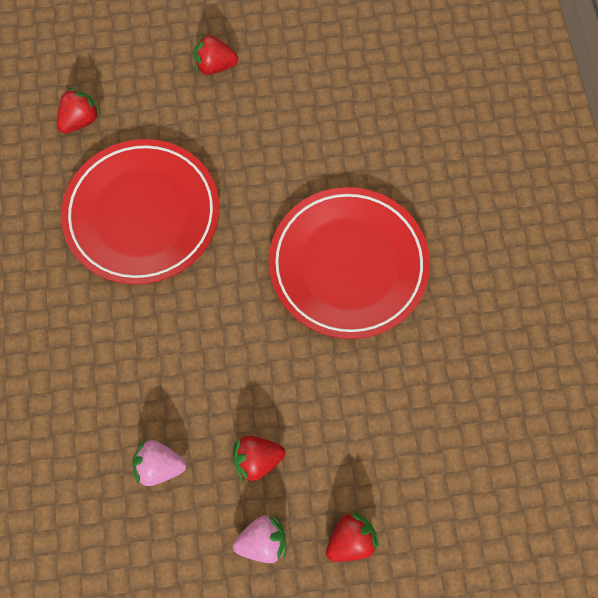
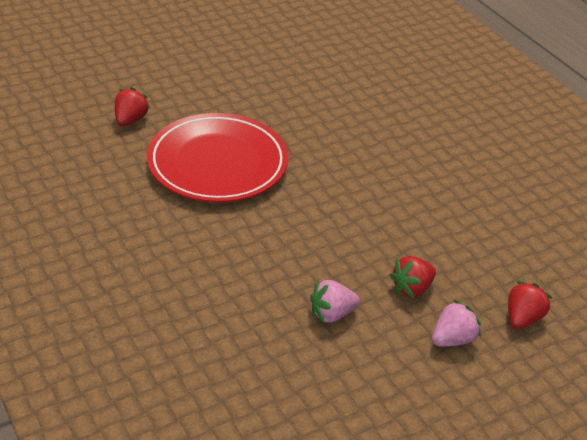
camera: 25 degrees left, 30 degrees down
(215, 66) = (224, 71): red strawberry -> none
(348, 265) = (403, 157): red plate -> none

